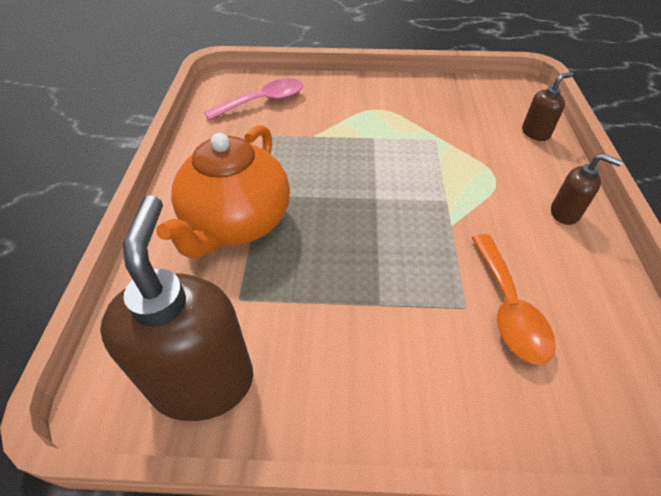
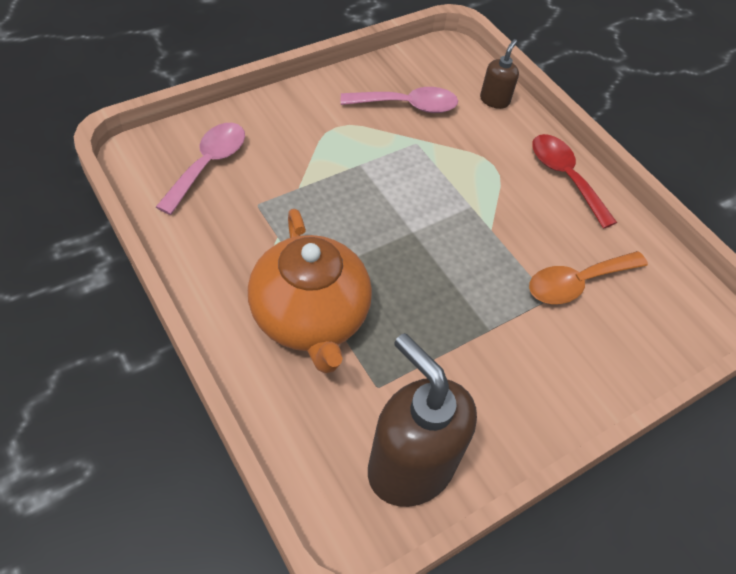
camera: 40 degrees left, 5 degrees up
(449, 113) = (407, 105): none -> pink spoon
(508, 308) = (577, 283): orange spoon -> orange spoon turned 105 degrees clockwise
(565, 213) = (565, 177): brown soap dispenser -> red spoon

